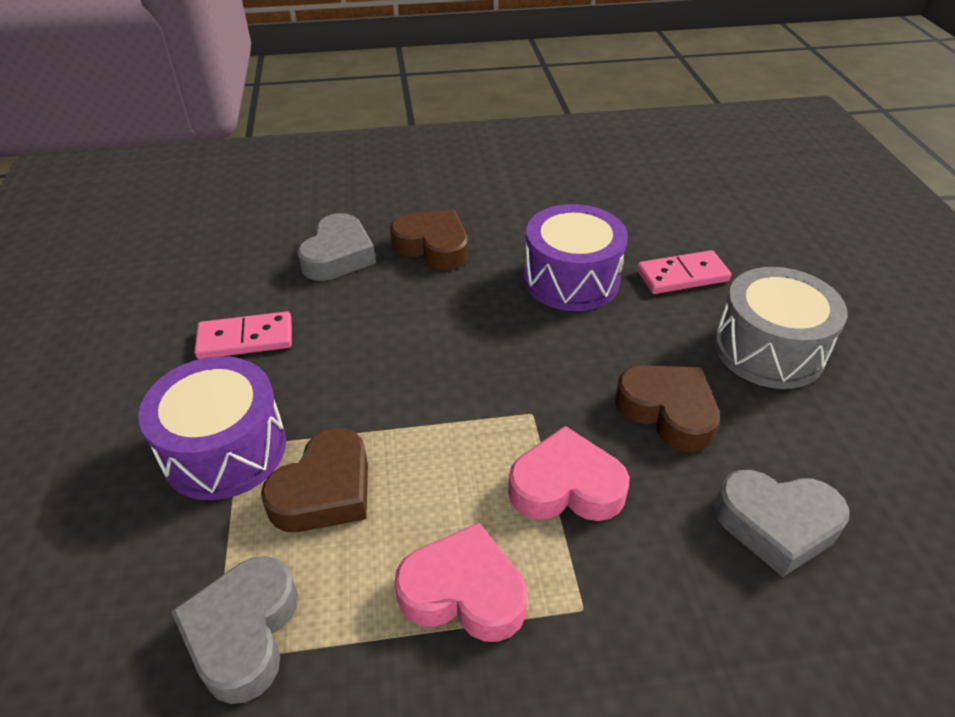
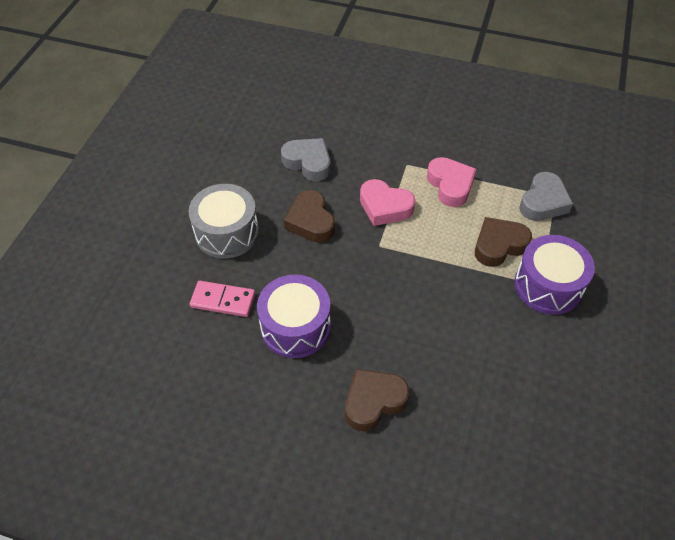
camera: 155 degrees left, 10 degrees up
(245, 339) = (531, 362): pink domino -> none
(338, 256) = (450, 422): grey heart -> none
(433, 246) = (373, 401): brown heart -> brown heart turned 90 degrees clockwise
(463, 592) = (450, 185): pink heart -> pink heart turned 150 degrees counterclockwise

